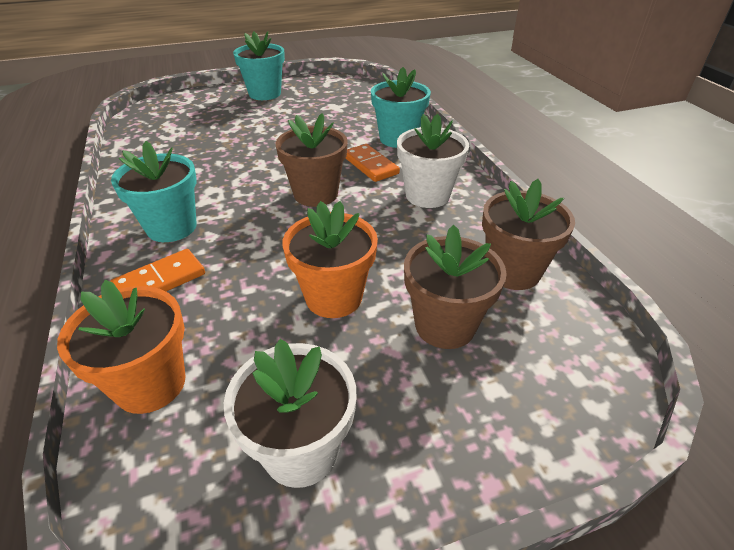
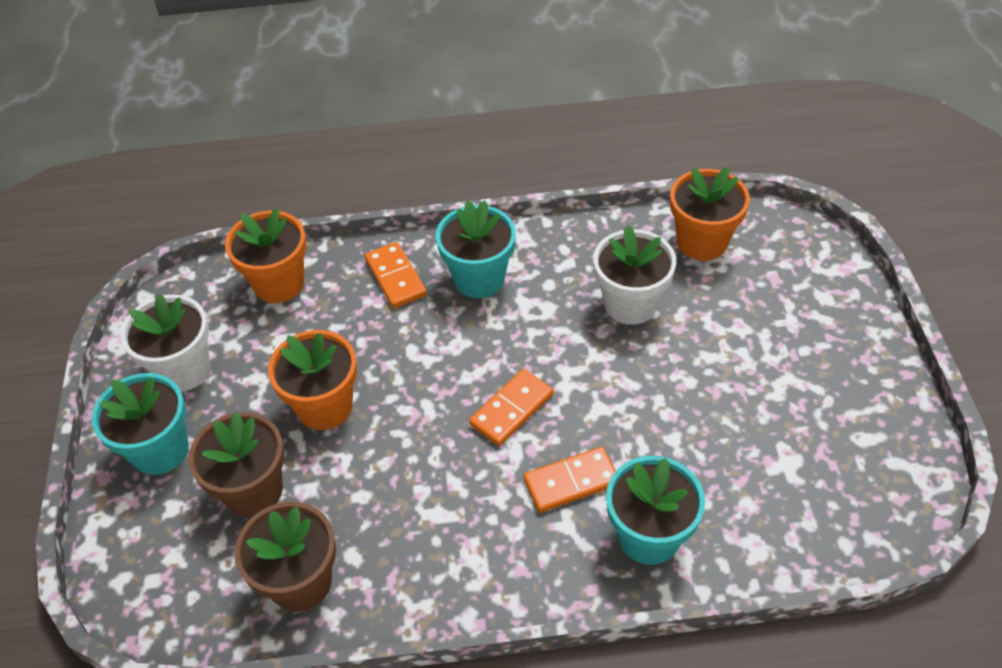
camera: 105 degrees right, 10 degrees up
(153, 135) = (702, 242): none -> orange flower pot
(265, 94) = (847, 366): turquoise flower pot -> turquoise flower pot (160, 450)
(316, 194) = (511, 409): brown flower pot -> orange domino
(427, 195) = (476, 535): white flower pot -> white flower pot (630, 304)

